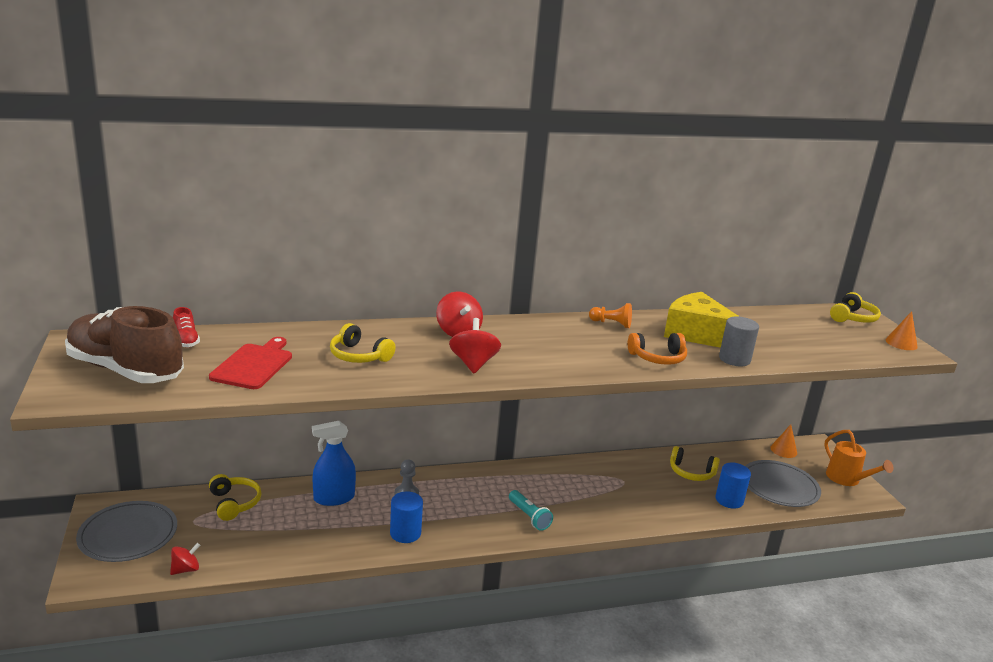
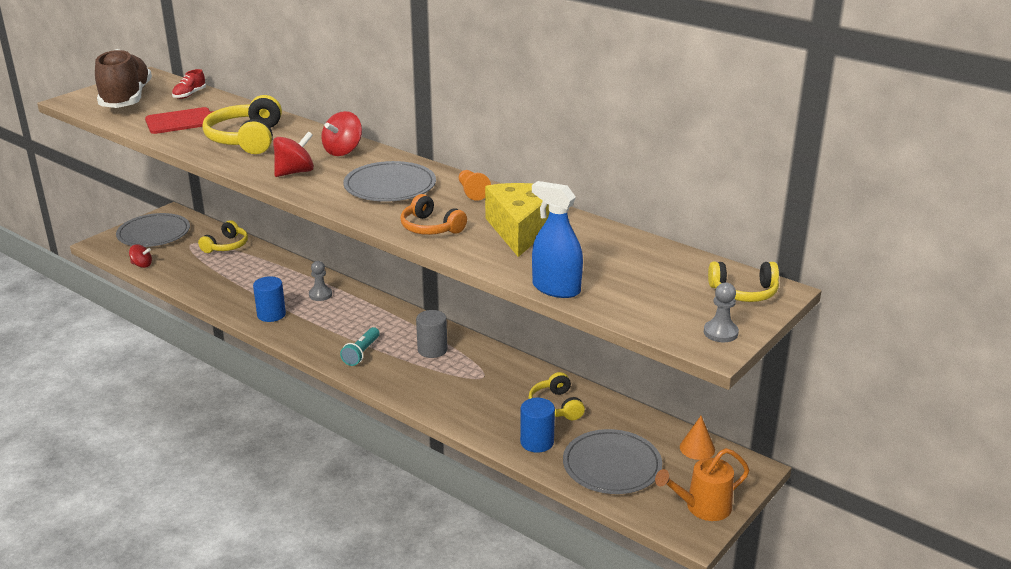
camera: 55 degrees right, 5 degrees up
(334, 498) = (278, 273): blue spray bottle -> blue spray bottle (556, 288)
(359, 356) = (246, 139): yellow headphones -> yellow headphones, size x1.61
(559, 343) = (390, 186): none -> grey plate
(734, 359) = (491, 258): grey cylinder -> grey cylinder (432, 350)
(847, 479) = (702, 507): orange watering can -> orange watering can turned 45 degrees clockwise
(901, 343) = (720, 333): orange cone -> grey pawn

